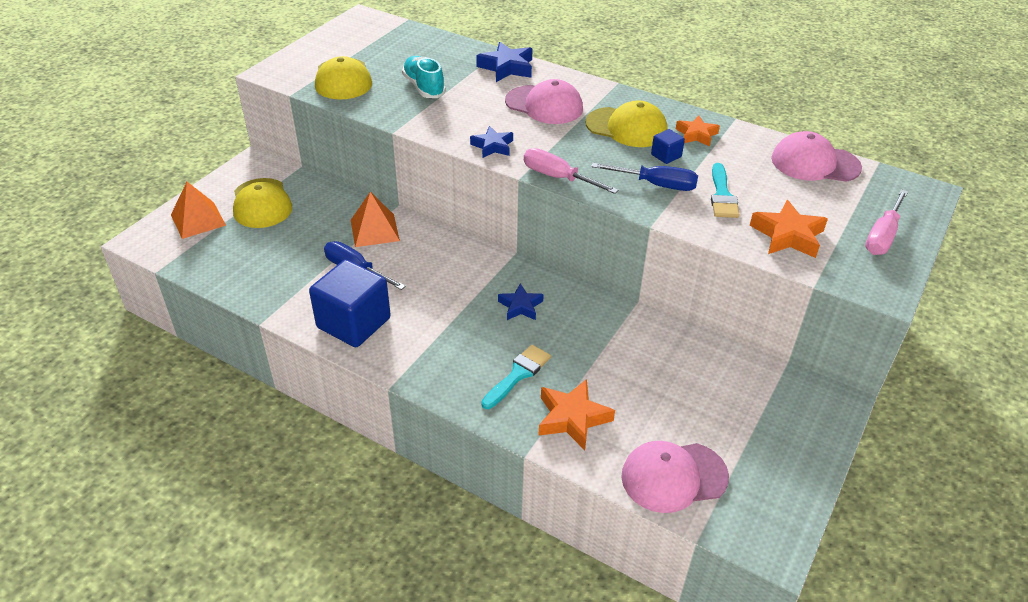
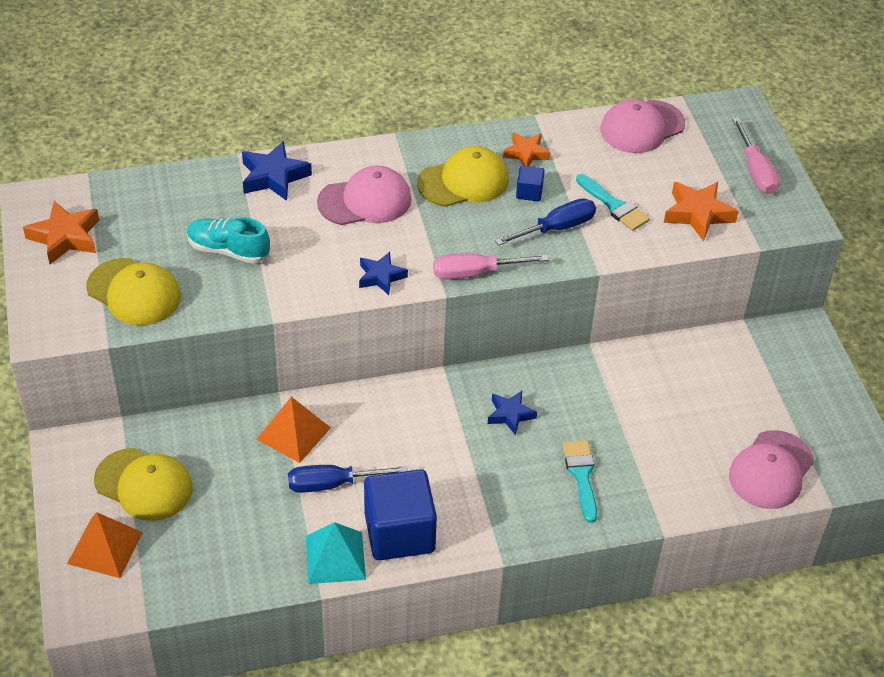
camera: 45 degrees left, 5 degrees up
(299, 309) = (335, 557): none -> turquoise pyramid
(572, 418) = (660, 480): orange star -> orange star (65, 237)

